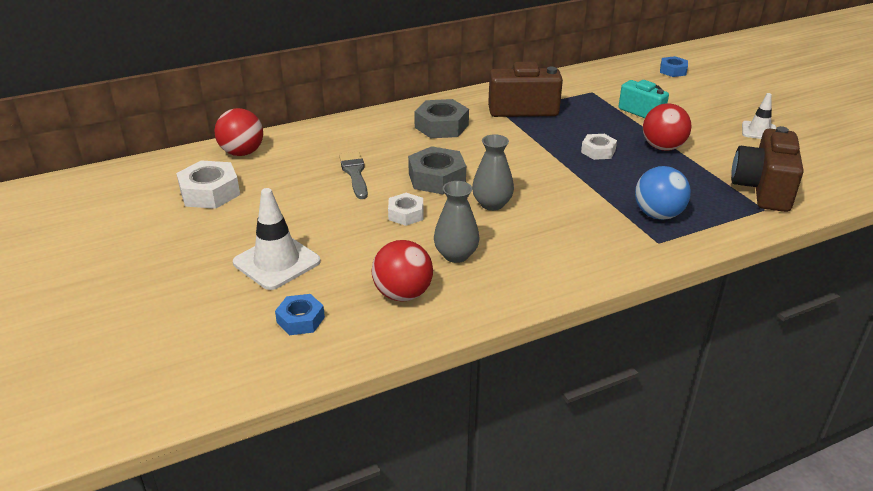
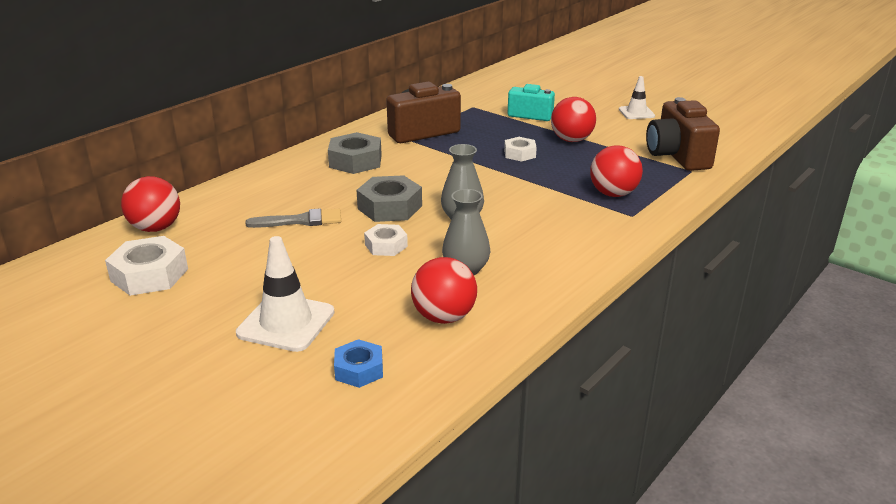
camera: 25 degrees left, 5 degrees down
(354, 173) = (301, 221): grey brush -> grey brush turned 120 degrees clockwise
(658, 215) = (613, 194): blue ball -> red ball
(673, 71) = (528, 78): blue nut -> none

